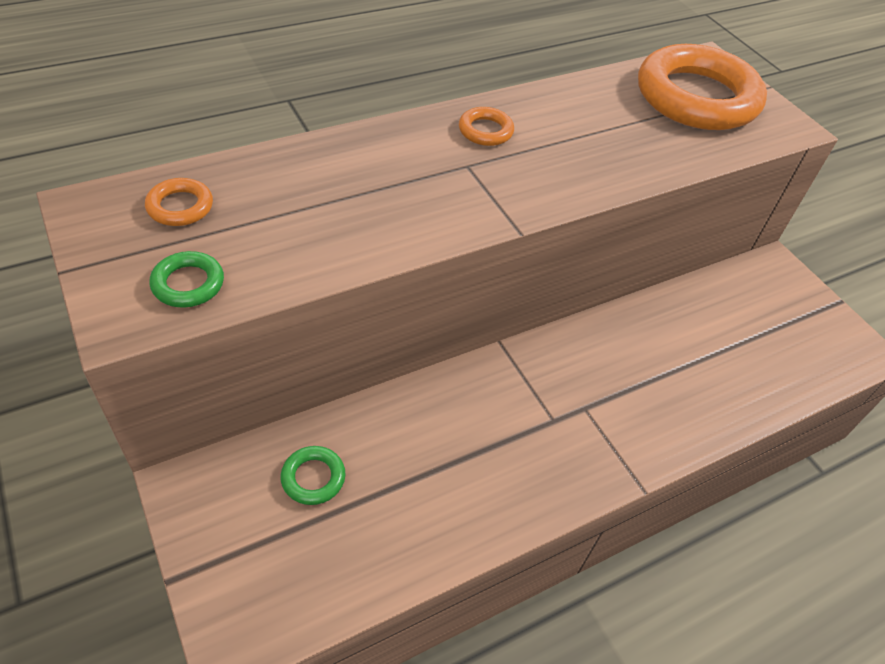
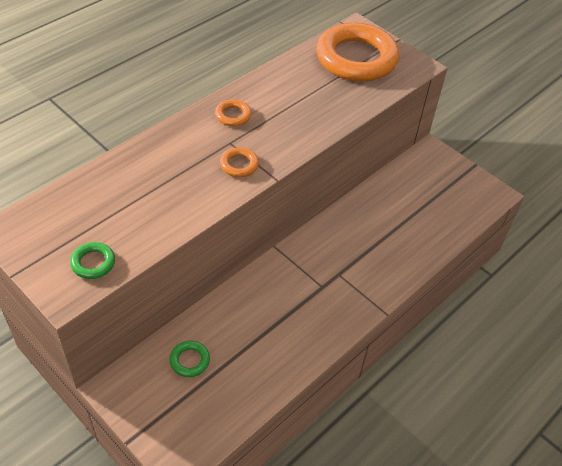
camera: 15 degrees left, 0 degrees up
(180, 207) = (64, 216): orange ring -> orange ring (239, 165)

